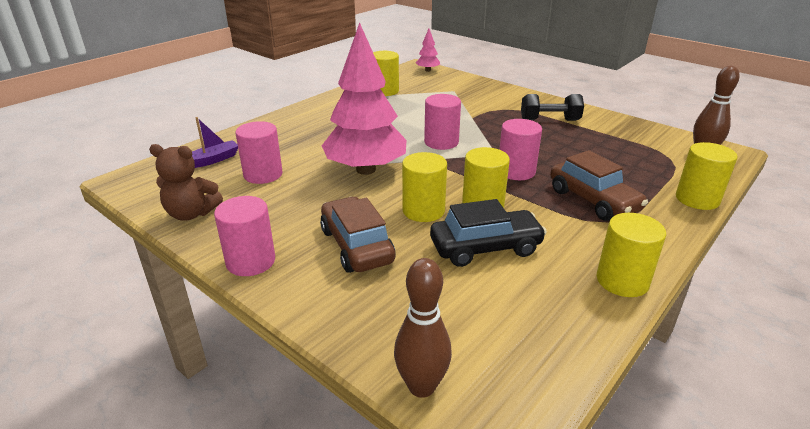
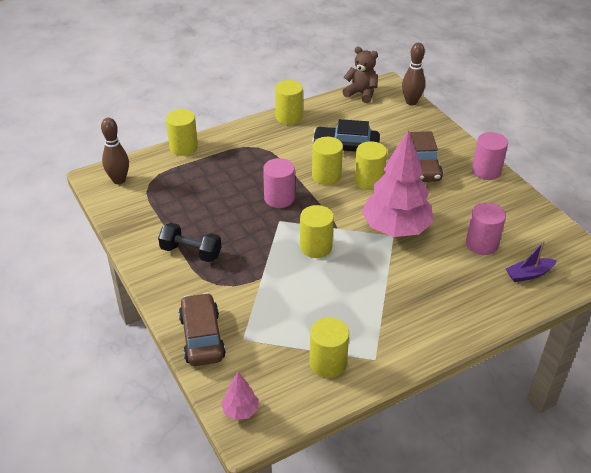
camera: 160 degrees left, 10 degrees up
(191, 213) = (532, 216): brown teddy bear -> brown teddy bear (361, 93)
(441, 142) = (316, 247): pink cylinder -> yellow cylinder
(593, 200) = (250, 162): brown car -> brown car (202, 337)

